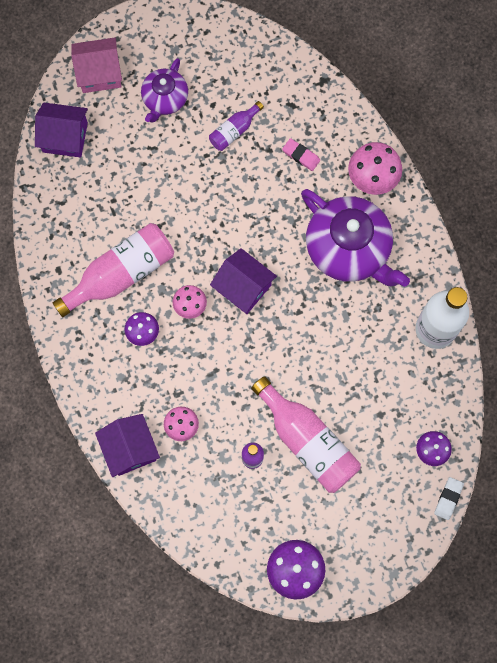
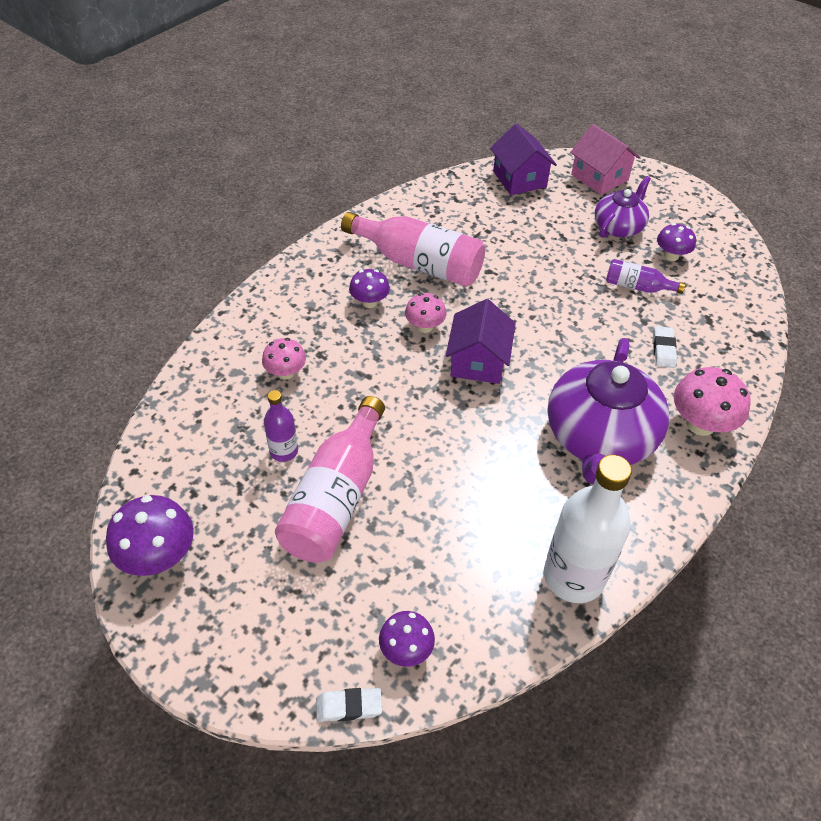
camera: 60 degrees right, 25 degrees down
(130, 448) = (236, 341): purple house -> none
(165, 99) = (618, 226): purple teapot -> purple teapot turned 135 degrees clockwise
(217, 84) = (671, 256): none -> purple mushroom
(301, 156) = (663, 349): pink eraser -> white eraser

